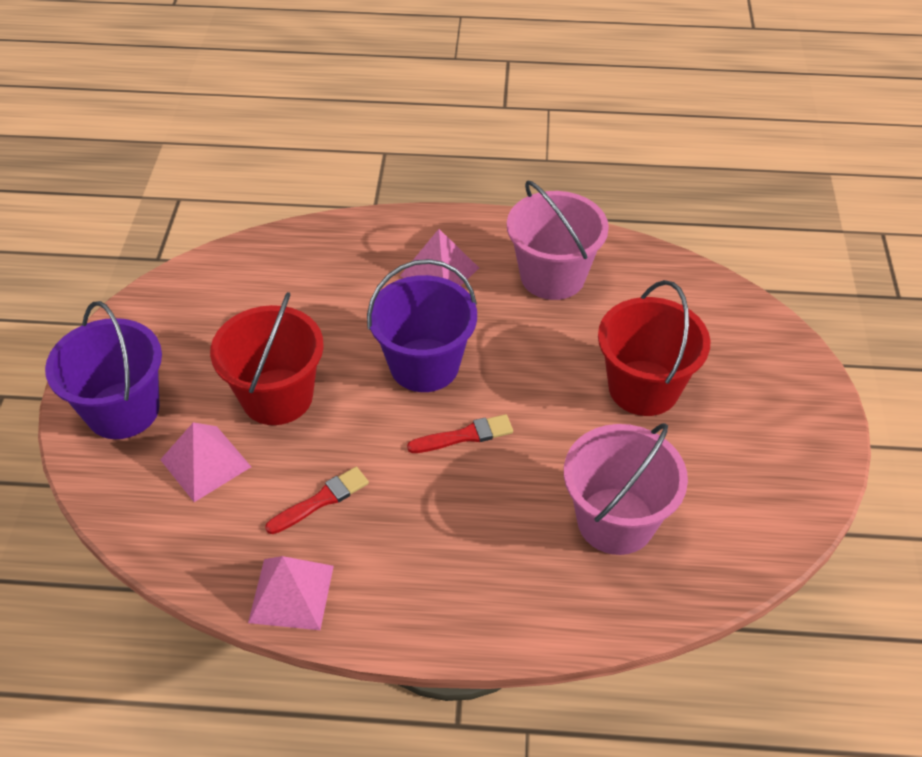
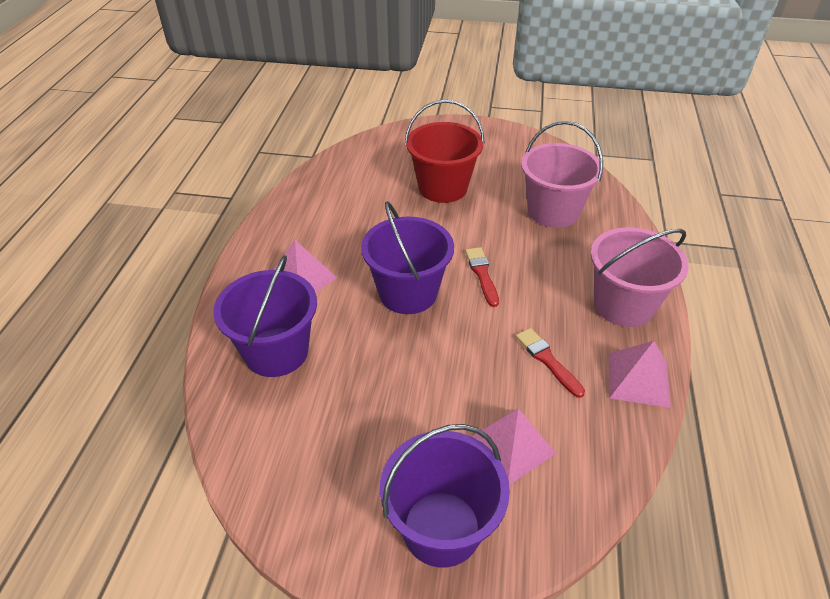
camera: 85 degrees left, 5 degrees down
(277, 397) = (434, 392): red bucket -> none
(331, 269) = (276, 352): none -> purple bucket
(552, 276) = (325, 217): pink bucket -> pink bucket (623, 305)

